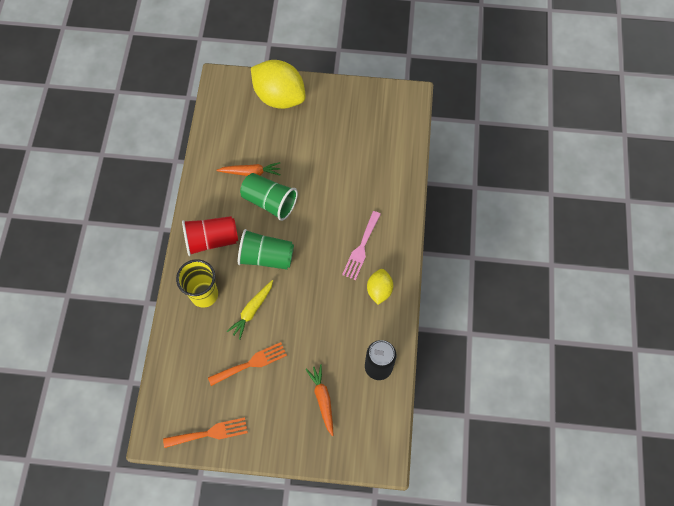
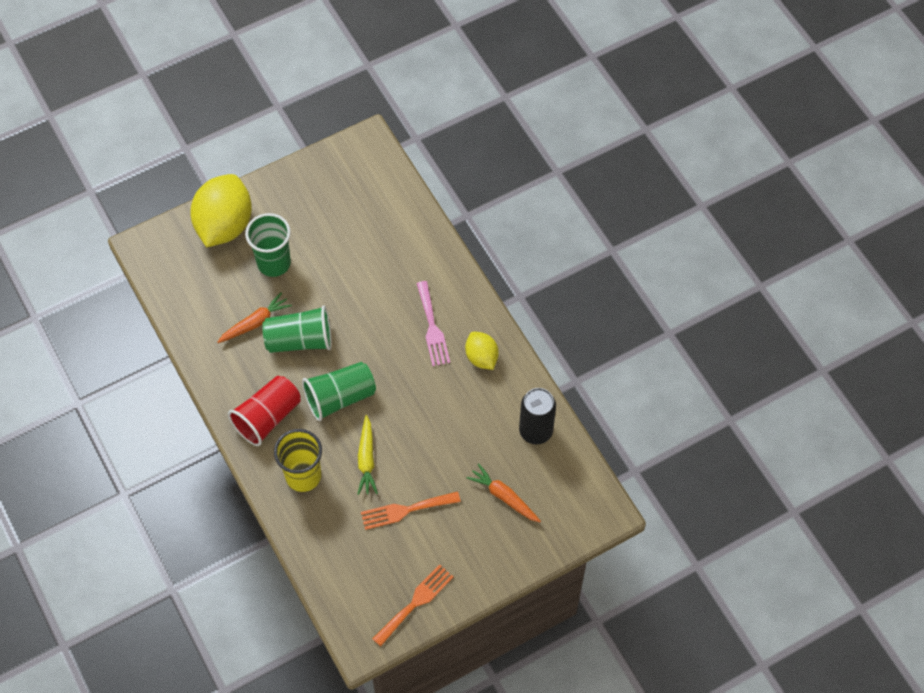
camera: 35 degrees left, 5 degrees down
(251, 363) = (405, 510): orange fork -> orange fork turned 135 degrees counterclockwise
(279, 97) = (224, 225): yellow lemon -> yellow lemon turned 75 degrees counterclockwise
(291, 140) = (274, 263): none -> green cup

